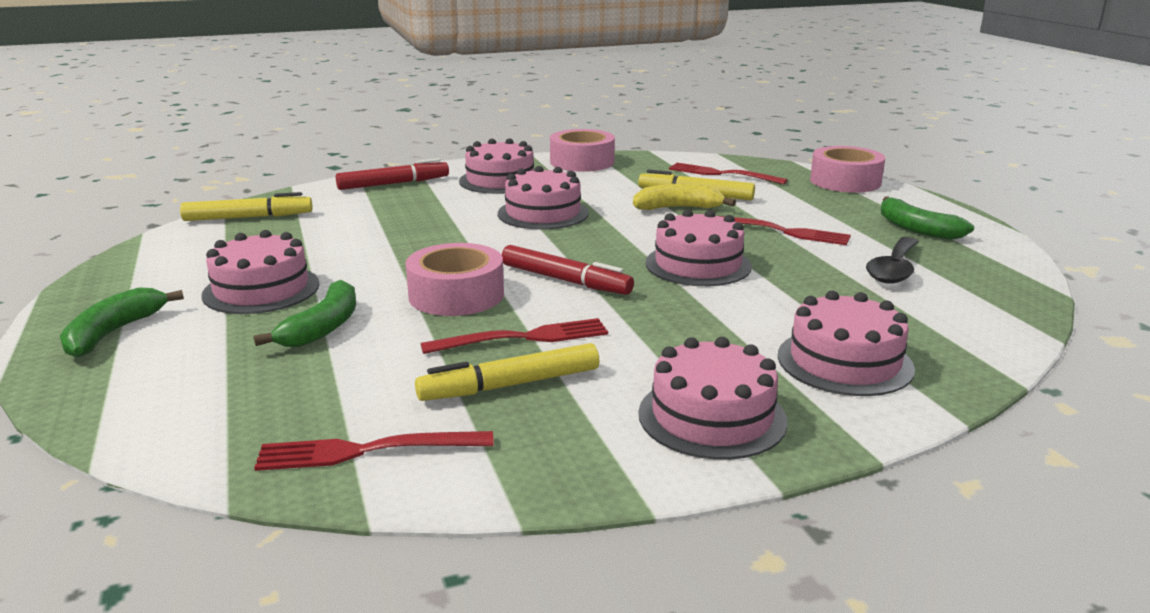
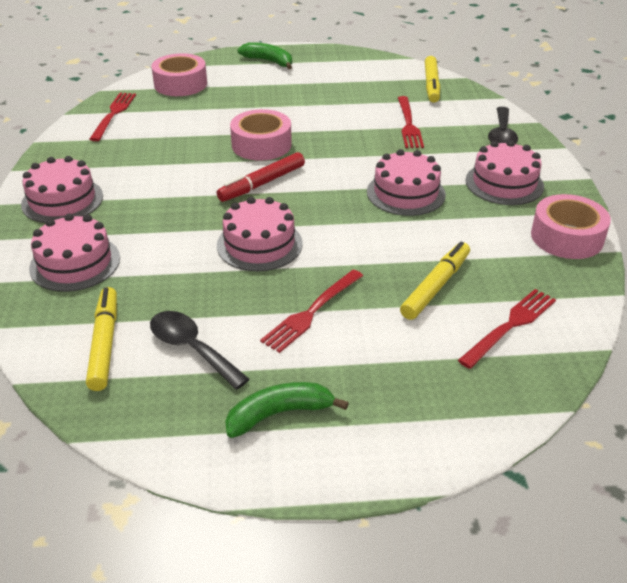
camera: 105 degrees right, 15 degrees up
(261, 289) = (303, 91): pink cake -> none
(323, 327) = (242, 107): green banana -> none
(393, 184) = (501, 135): red marker -> black spoon
(510, 385) = (140, 150): yellow marker -> yellow marker (104, 343)
(524, 338) = (189, 160): red fork -> red fork (409, 125)
(678, 208) = (399, 266): yellow banana -> none
(845, 181) = (464, 426): pink tape -> pink tape (180, 84)

